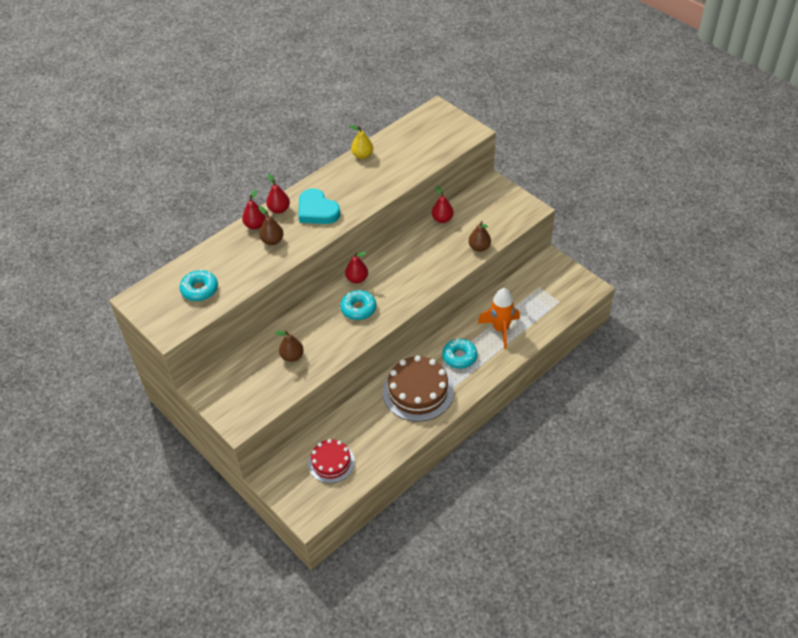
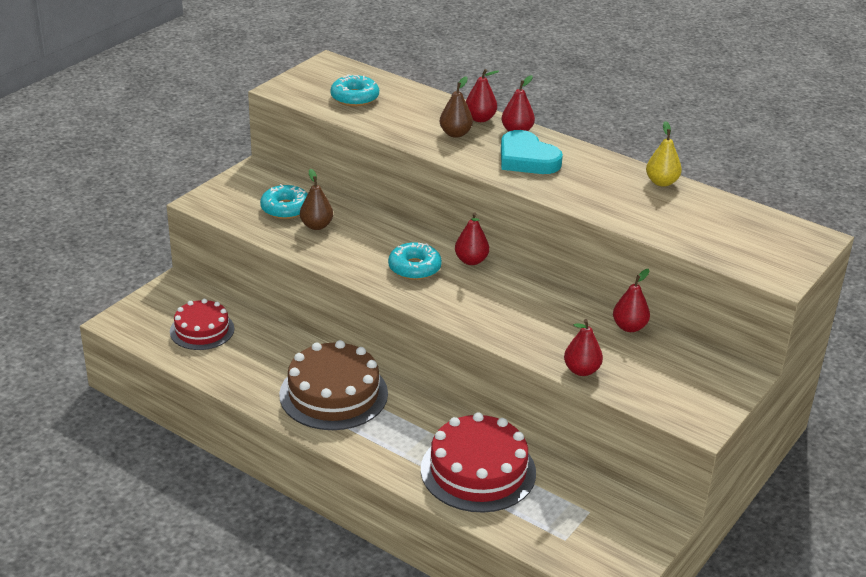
camera: 75 degrees right, 15 degrees down
(317, 211) = (526, 159): turquoise heart -> turquoise heart turned 75 degrees counterclockwise
(459, 357) = (409, 430): turquoise donut -> turquoise donut (285, 209)
(479, 247) = (581, 370): brown pear -> red pear
(500, 329) = (478, 471): orange rocket -> red cake

